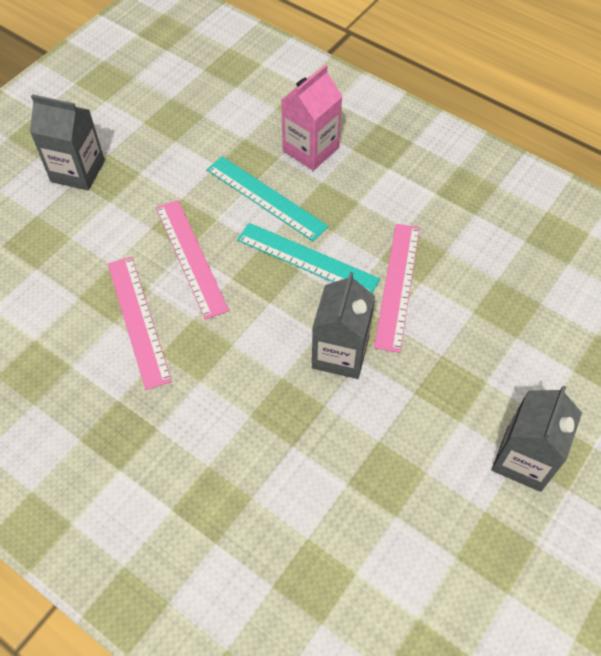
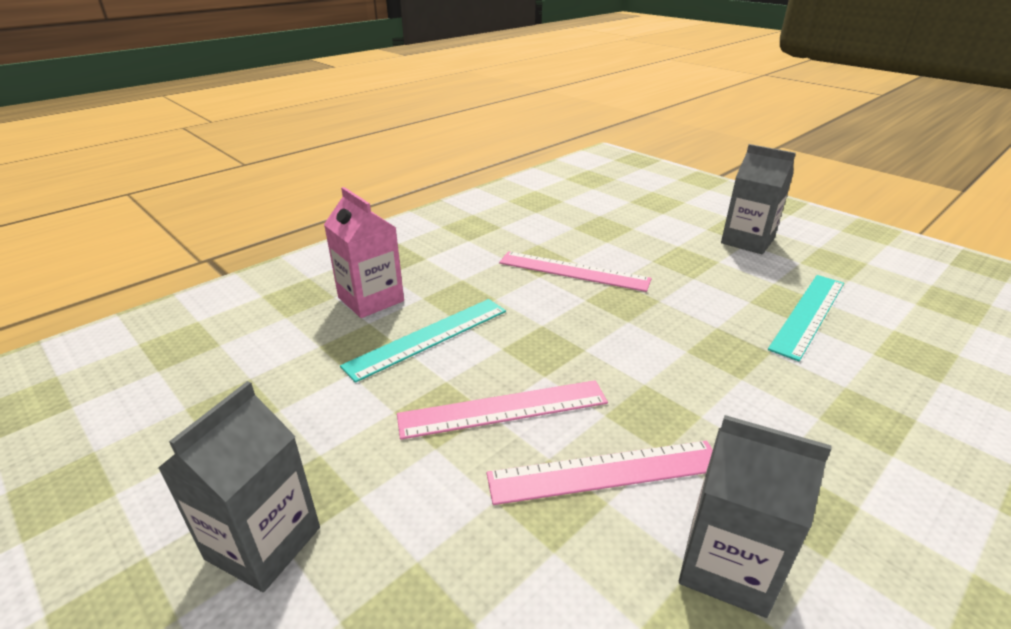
camera: 80 degrees left, 25 degrees down
(307, 259) = (530, 318): turquoise ruler -> turquoise ruler (808, 314)
(340, 353) = (653, 311): grey carton -> grey carton (727, 565)

